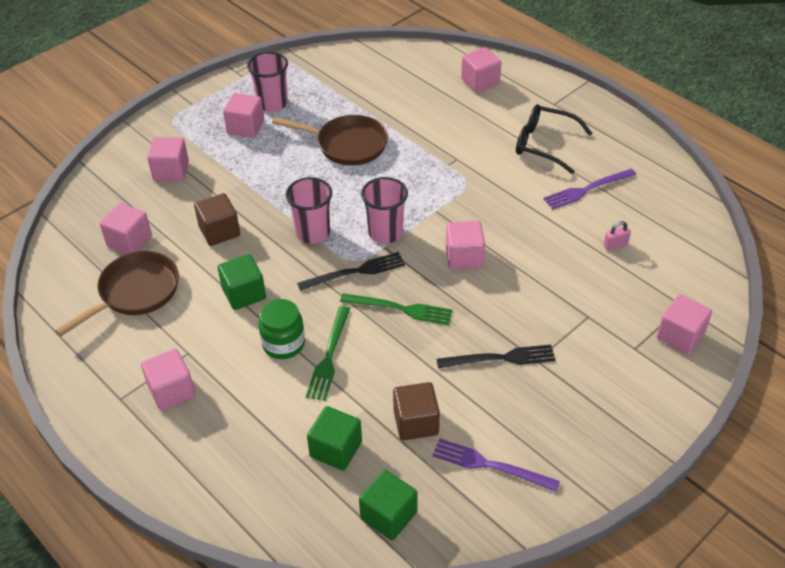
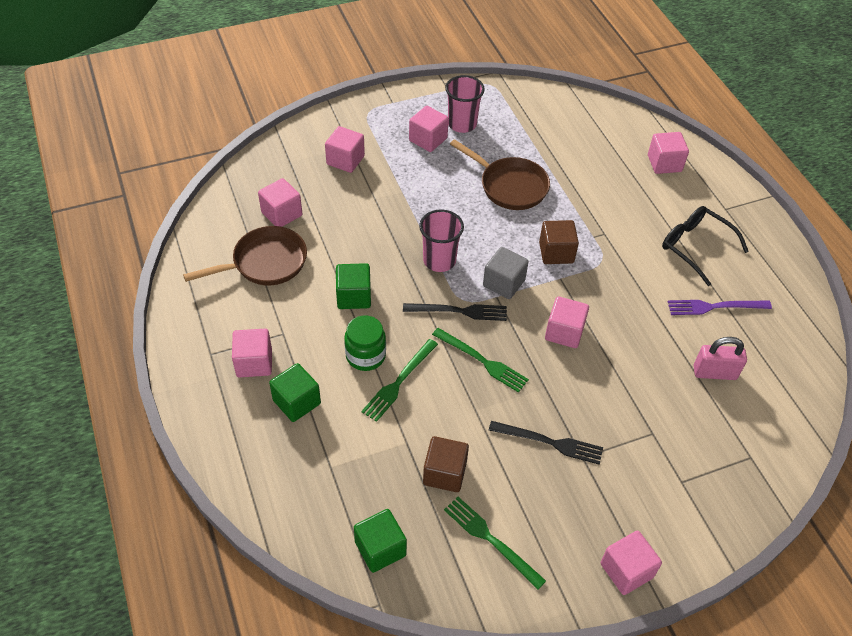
camera: 20 degrees right, 5 degrees up
(219, 231) = (360, 231): brown cube -> brown cube (556, 252)
(336, 449) = (364, 470): green cube -> green cube (297, 402)
(385, 232) = (504, 283): pink cup -> grey cube
(490, 465) = (491, 540): purple fork -> green fork
(615, 245) = (714, 372): pink padlock -> pink padlock, size x1.78
(680, 336) = (733, 487): pink cube -> pink cube (626, 570)

